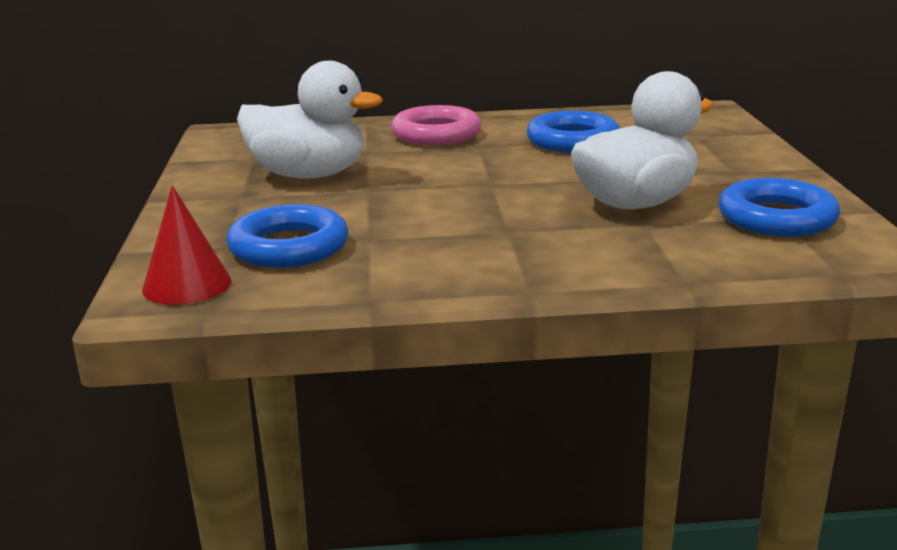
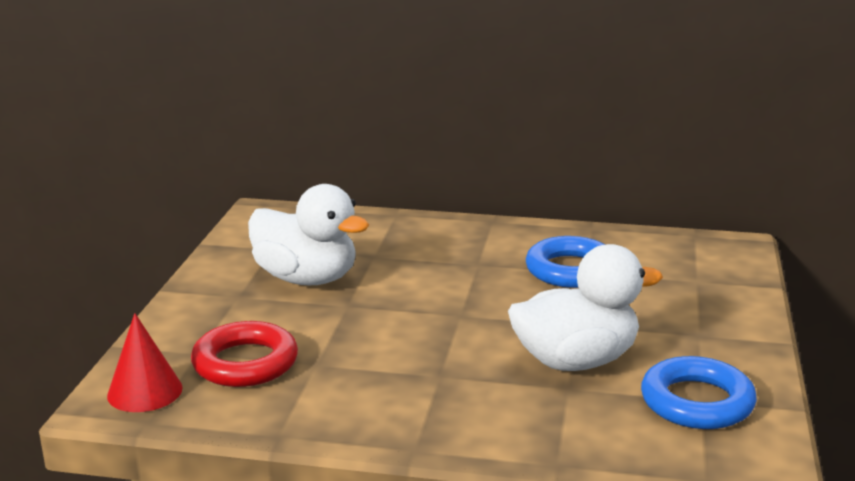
camera: 15 degrees right, 0 degrees up
(289, 247) = (245, 363): blue ring -> red ring
(436, 134) = (448, 242): pink ring -> none

